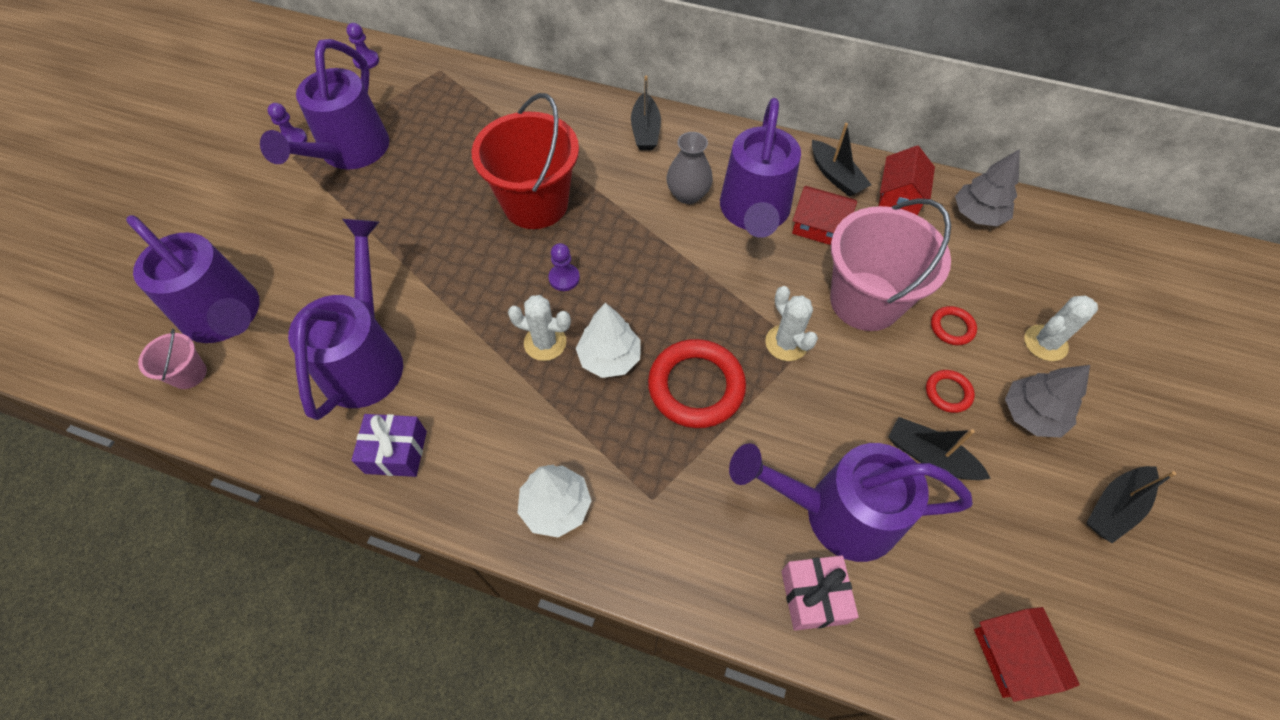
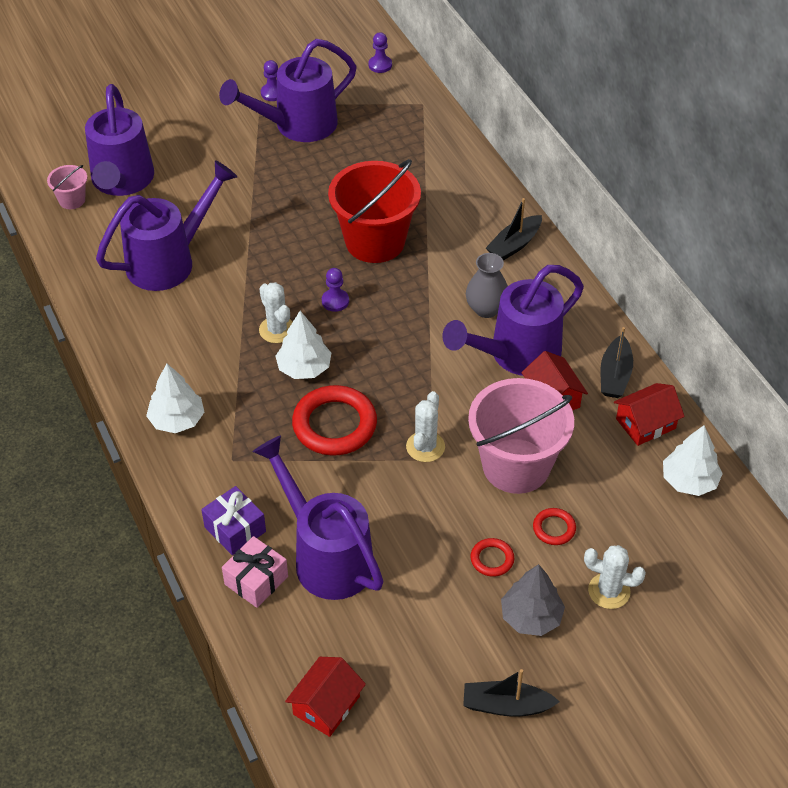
camera: 45 degrees right, 10 degrees down
(396, 452) = (129, 324): purple gift -> purple gift (235, 529)
(930, 456) = (426, 579): black boat -> none
(978, 214) = (689, 481): grey tree -> white tree

